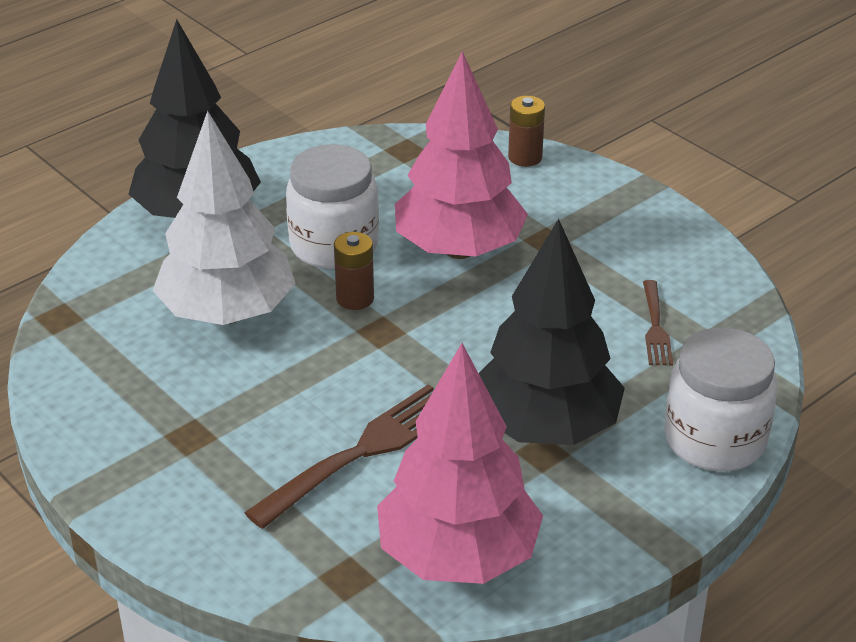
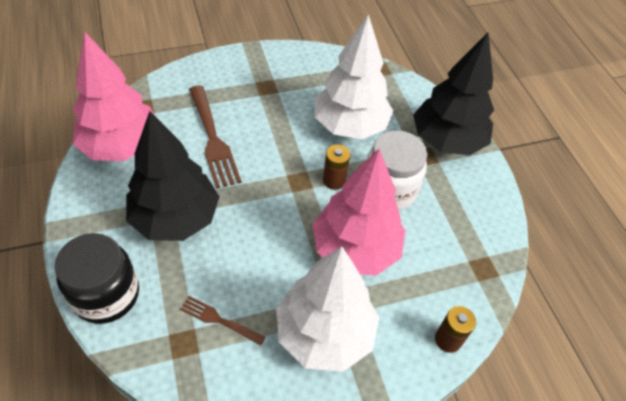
camera: 110 degrees right, 15 degrees up
(597, 242) = (324, 333): none -> white tree
(714, 440) = (106, 295): white jar -> black jar

